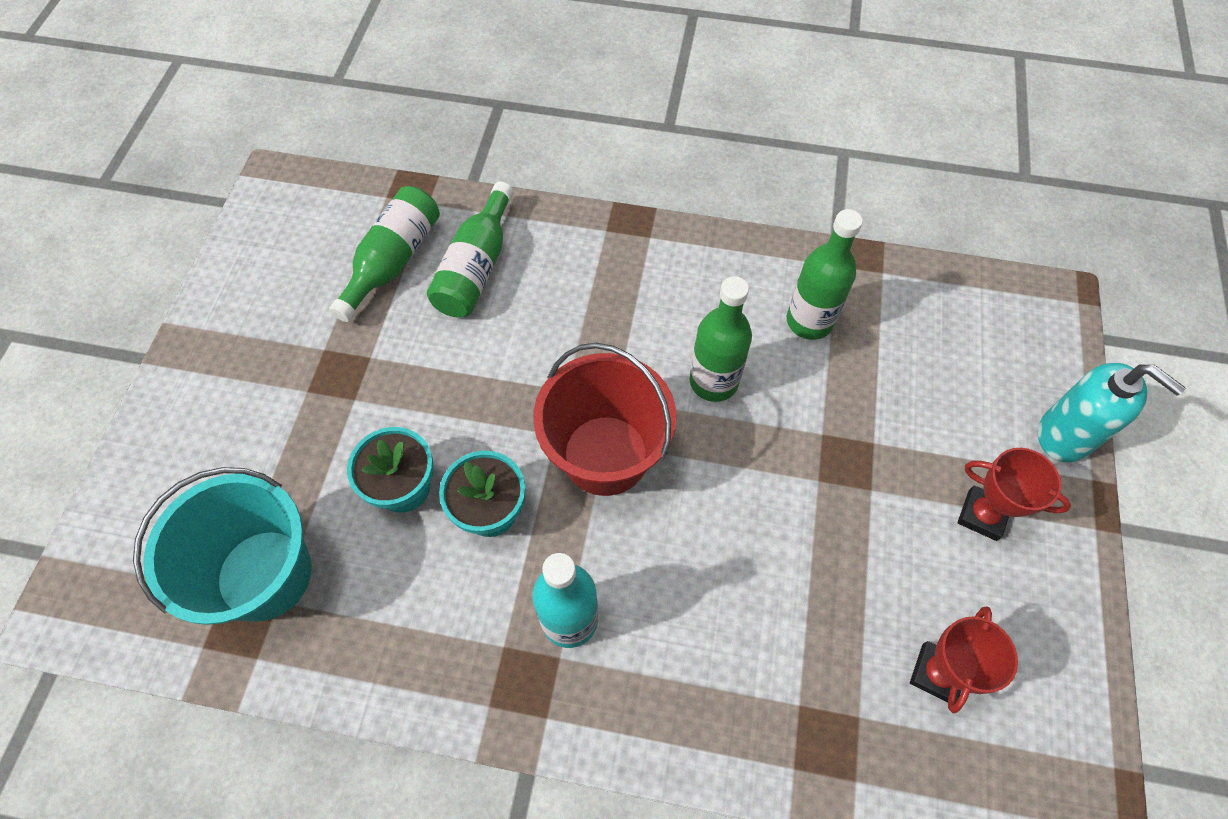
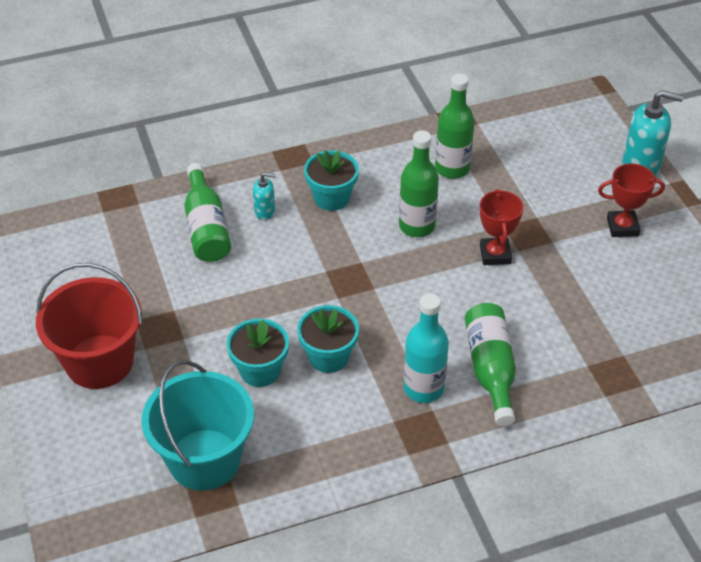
camera: 30 degrees left, 15 degrees down
(393, 261) = (142, 248): green bottle -> green bottle (490, 369)
(552, 277) = (265, 211): none -> turquoise soap dispenser
(605, 455) = (379, 294): red bucket -> red bucket (99, 362)
(639, 294) = (331, 198): none -> turquoise flower pot
(937, 673) = (650, 314): red trophy -> red trophy (495, 254)

